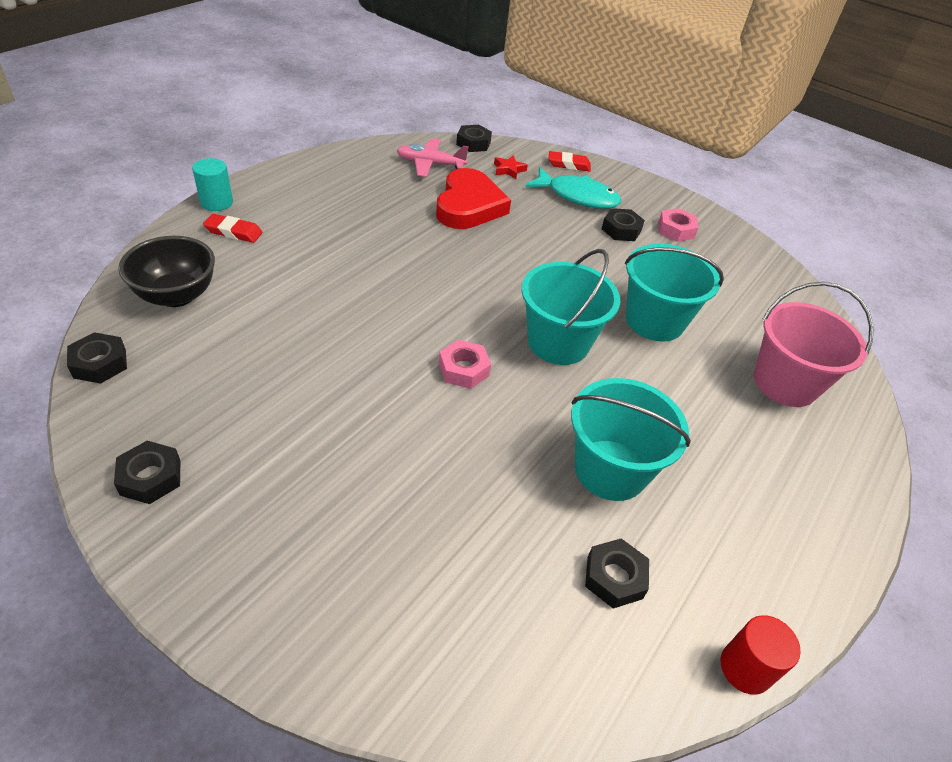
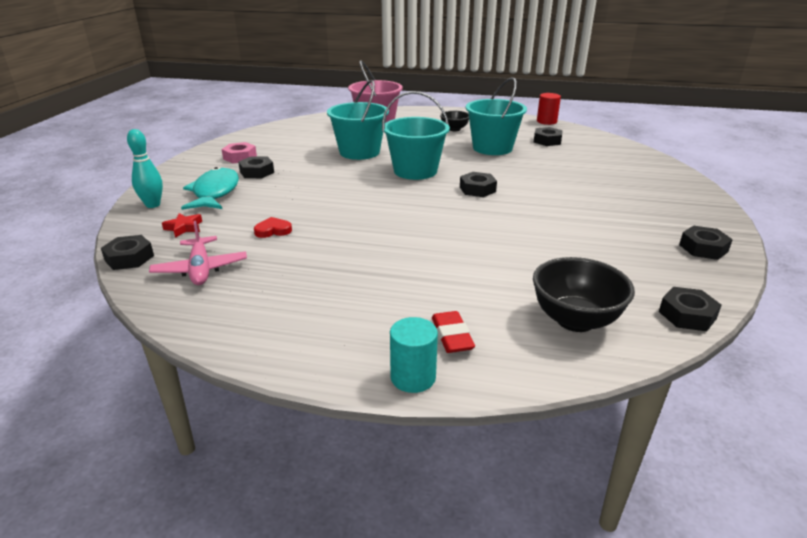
camera: 110 degrees left, 15 degrees down
(463, 369) = (477, 189): pink nut -> black nut
(469, 206) = (273, 230): red heart -> red heart, size x0.41
(568, 164) = (153, 205): red eraser -> turquoise bowling pin
(731, 470) = (454, 129): none -> black bowl

